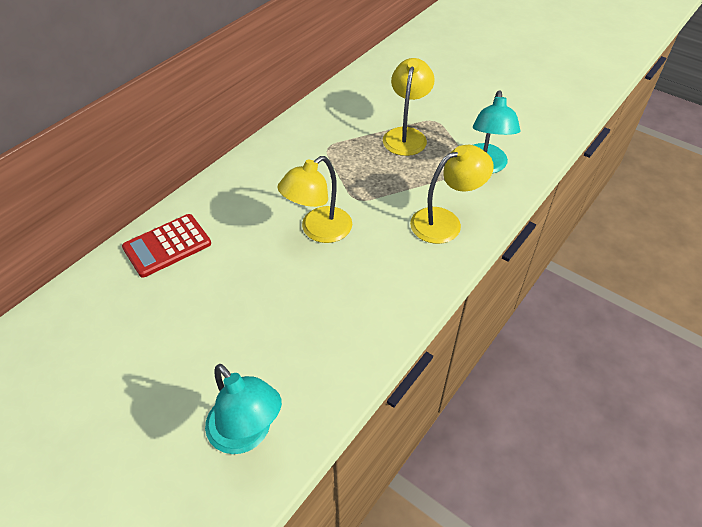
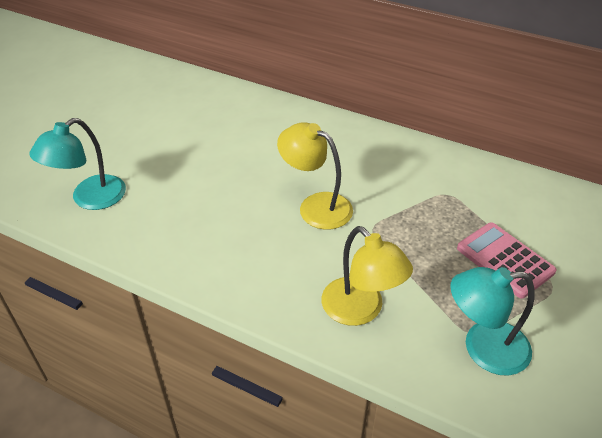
camera: 80 degrees right, 5 degrees down
(167, 246) = (273, 118): red calculator -> none
(406, 135) = (505, 260): yellow lamp -> pink calculator

